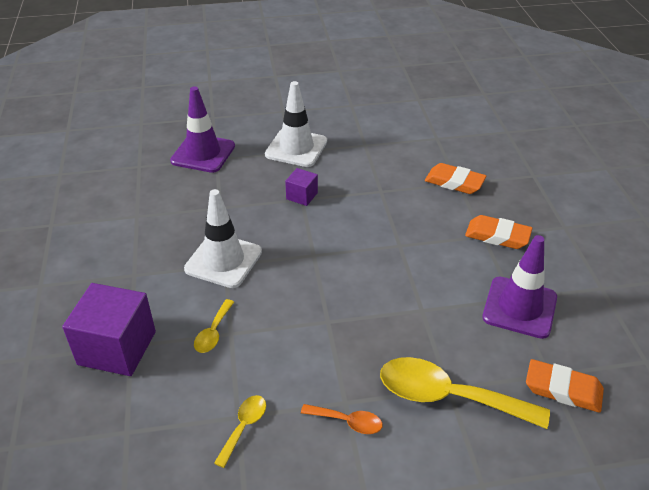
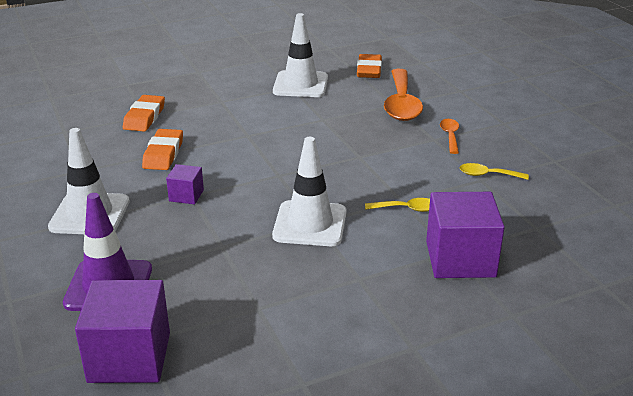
camera: 105 degrees left, 10 degrees down
(128, 159) = (129, 357): none -> purple cube
(448, 396) = (401, 104): yellow spoon -> orange spoon
(497, 236) = (219, 95): orange eraser -> orange eraser (163, 154)
(519, 307) = (300, 85): purple traffic cone -> white traffic cone

